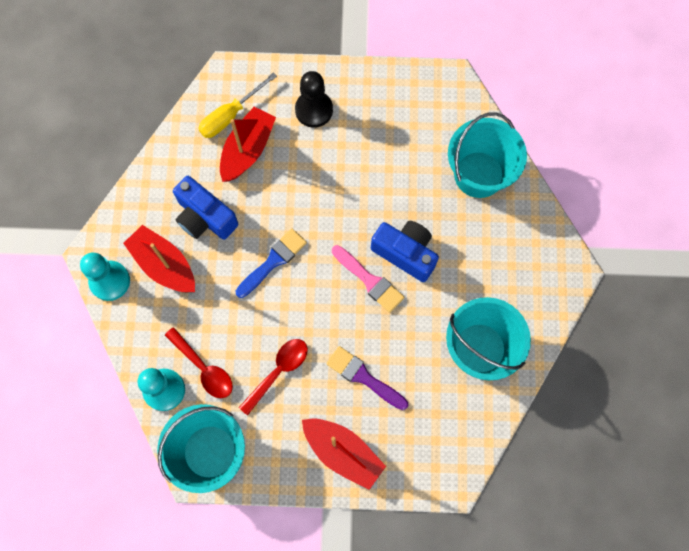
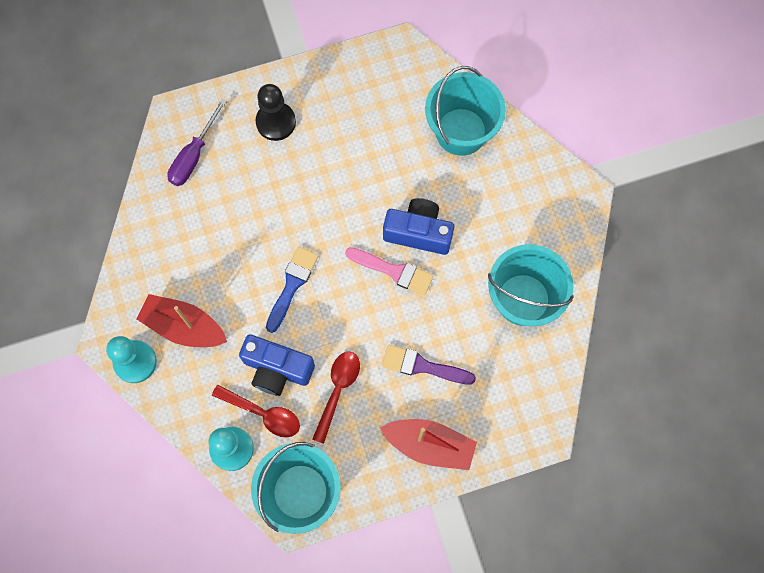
camera: 20 degrees left, 0 degrees up
(205, 218) = (207, 266): blue camera -> blue camera (277, 369)
(230, 116) = (193, 156): yellow screwdriver -> purple screwdriver
(248, 150) = (224, 184): red boat -> none

